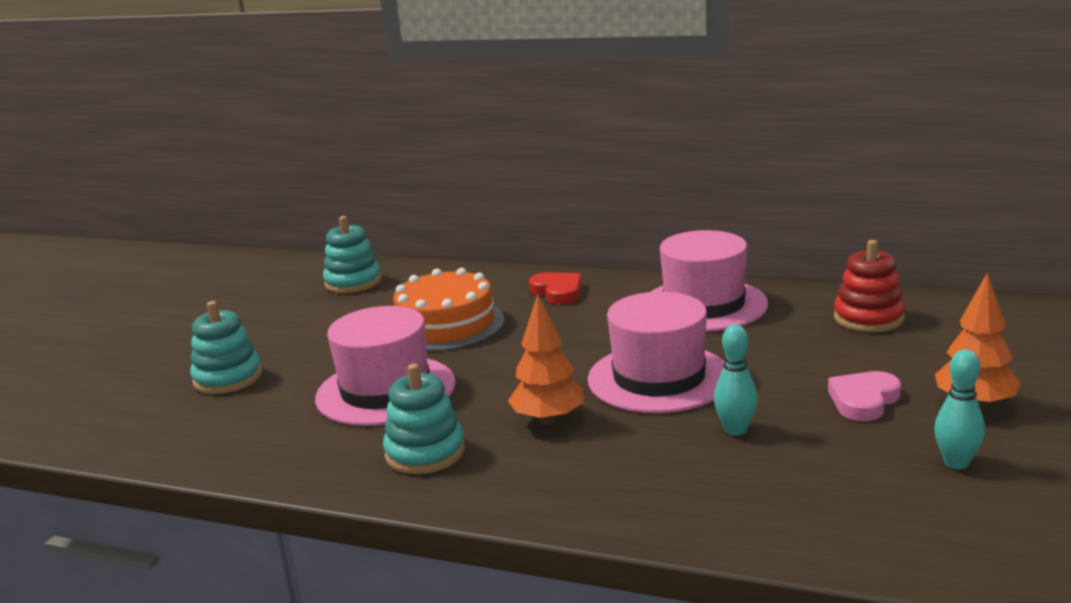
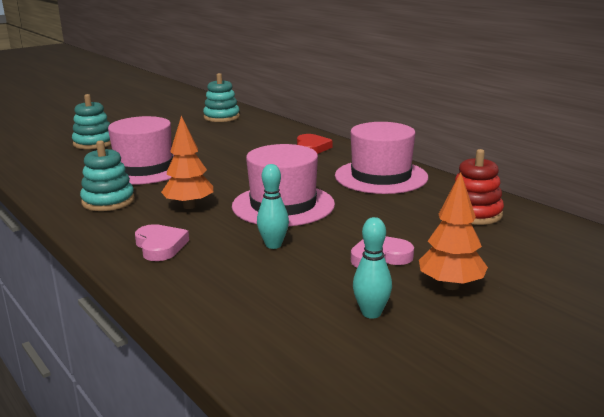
camera: 30 degrees right, 0 degrees up
(446, 325) = (227, 148): orange cake -> none
(610, 483) = (160, 246): none -> pink heart

